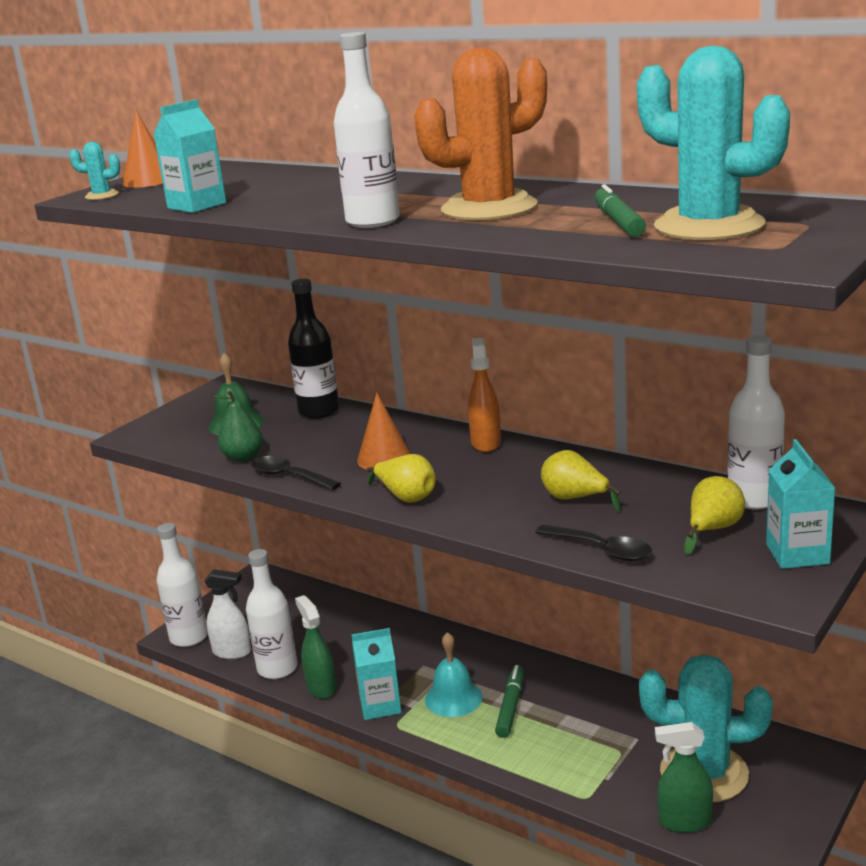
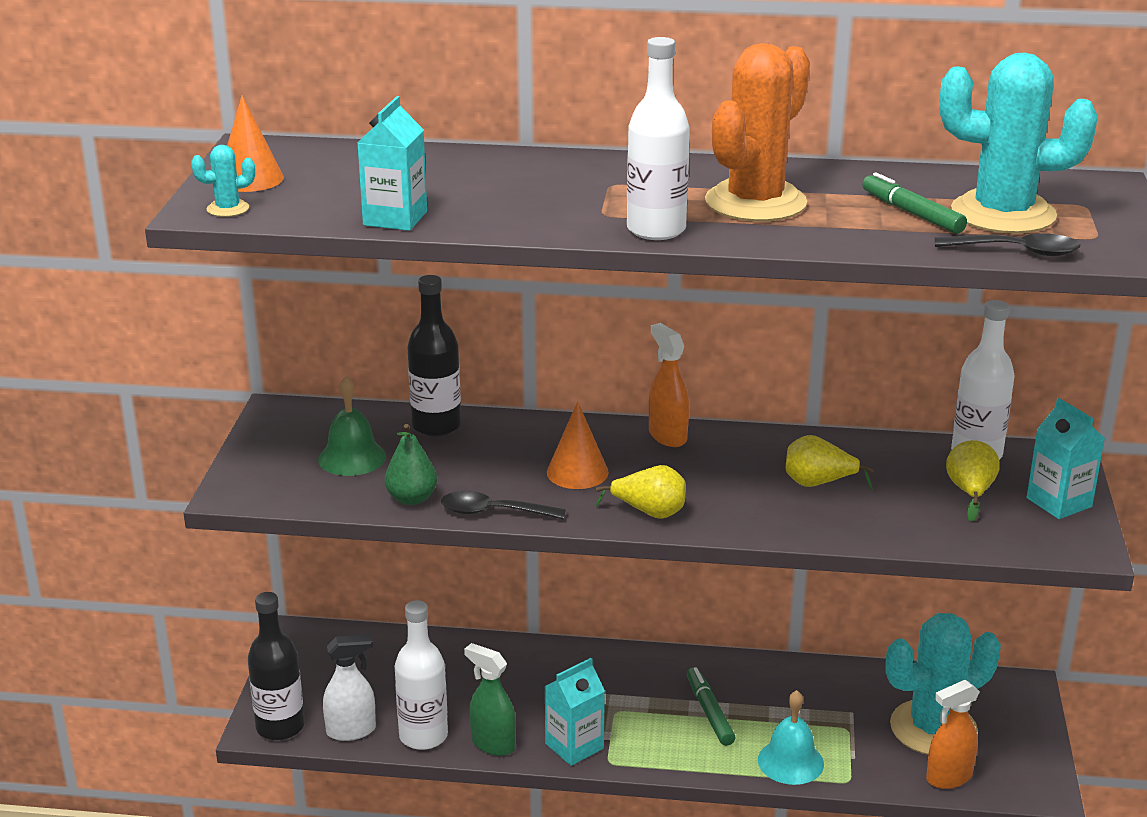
camera: 30 degrees left, 5 degrees up
(189, 637) = (280, 727): white bottle -> black bottle
(453, 698) = (645, 718): turquoise bell -> turquoise bell (790, 762)
(601, 549) = (893, 532): black spoon -> black spoon (1017, 251)
(684, 822) = (948, 777): green spray bottle -> orange spray bottle

